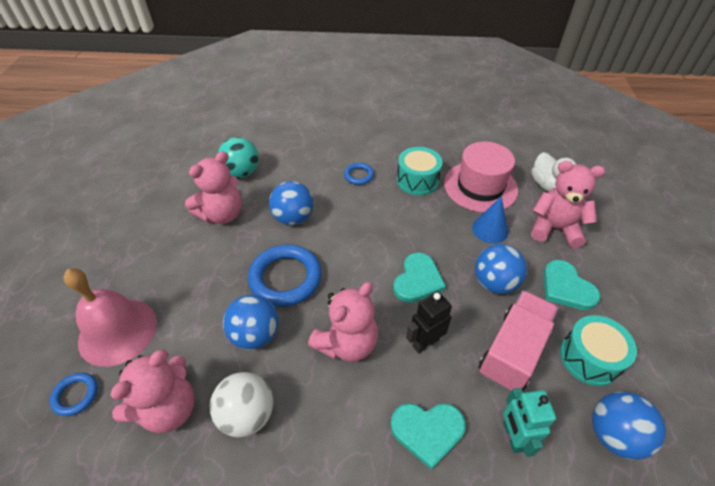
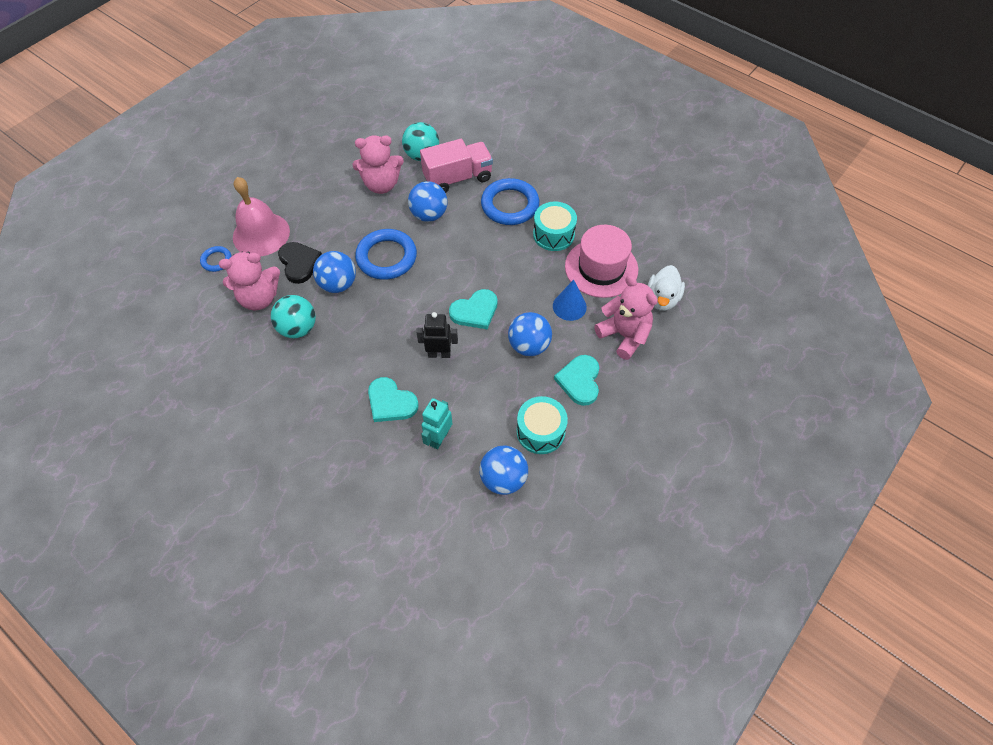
camera: 35 degrees right, 10 degrees up
(191, 337) = (299, 263): none -> black heart
(247, 414) = (298, 328): white ball -> turquoise ball
(347, 343) = (389, 323): pink teddy bear -> none
(358, 175) = (510, 205): blue ring -> blue ring, size x1.99
(513, 351) = (492, 395): pink truck -> pink truck (458, 178)

